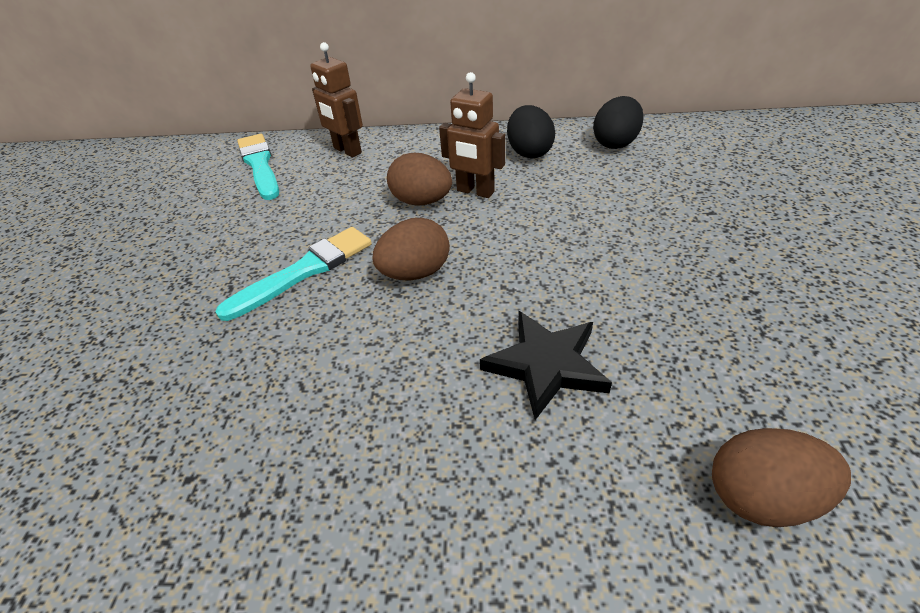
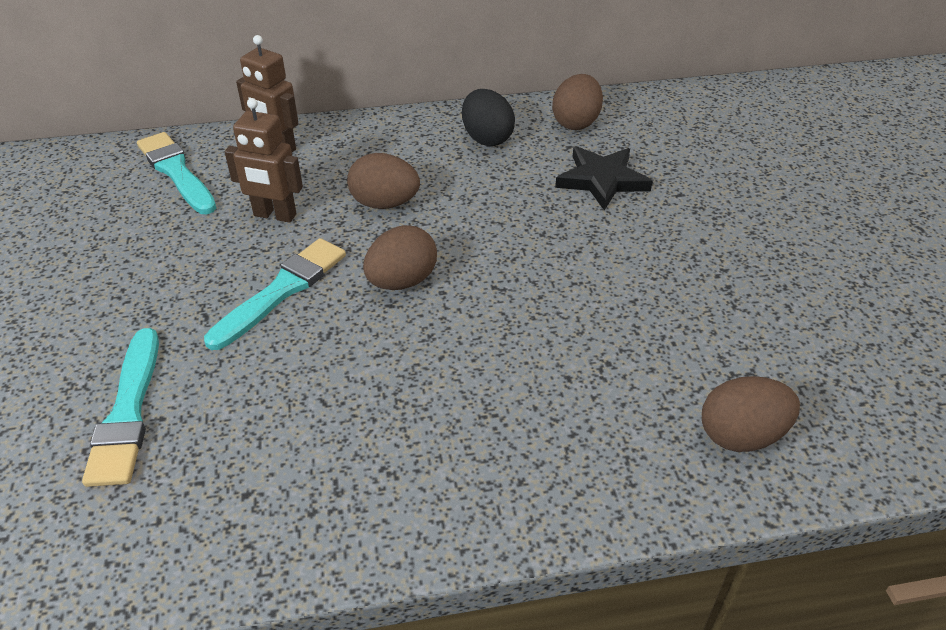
camera: 15 degrees left, 0 degrees up
(123, 373) = (128, 413): none -> turquoise brush
(475, 191) = (440, 188): brown robot -> brown robot (274, 215)
(546, 365) = (551, 355): black star -> black star (602, 180)
(615, 143) = (576, 123): black egg -> brown egg

